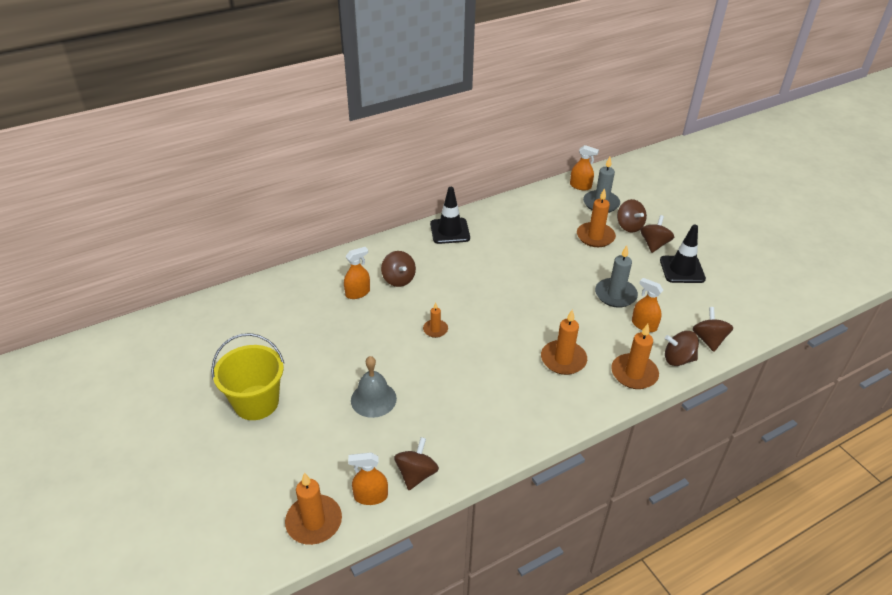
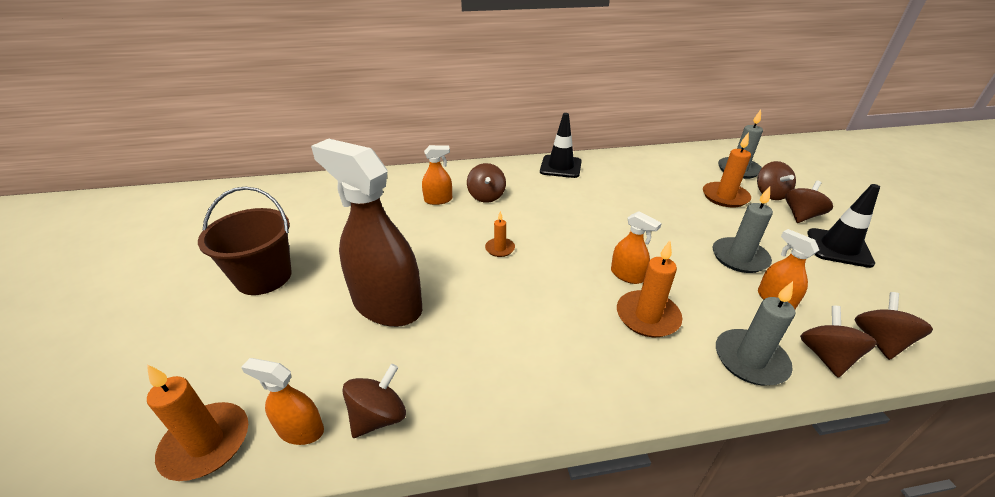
camera: 20 degrees right, 5 degrees down
(256, 402) = (264, 277): yellow bucket -> brown bucket
(373, 399) = (387, 305): grey bell -> brown spray bottle
(580, 186) = (717, 153): orange spray bottle -> orange spray bottle (627, 275)
(634, 373) = (750, 360): orange candle -> grey candle
(678, 359) = (826, 356): brown spinning top -> brown spinning top turned 75 degrees clockwise

